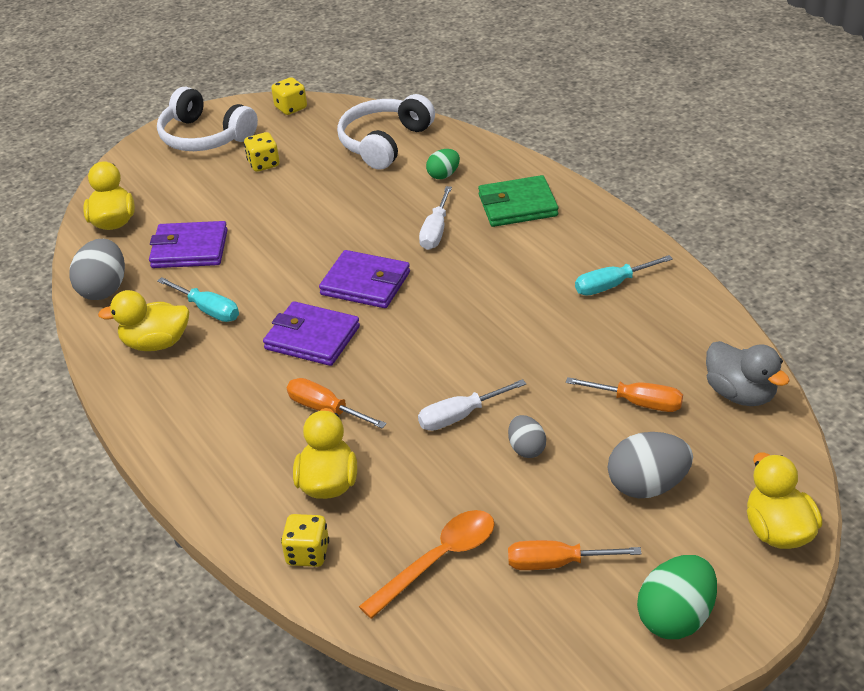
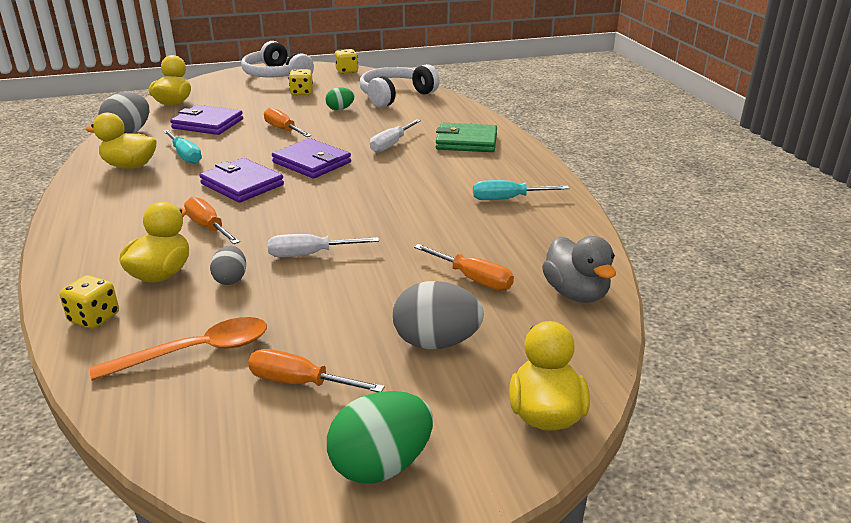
camera: 15 degrees right, 10 degrees down
(291, 237) = (283, 130): none -> orange screwdriver
(443, 175) = (423, 118): green egg -> green egg (340, 109)
(526, 449) = (347, 289): grey egg -> grey egg (231, 279)

